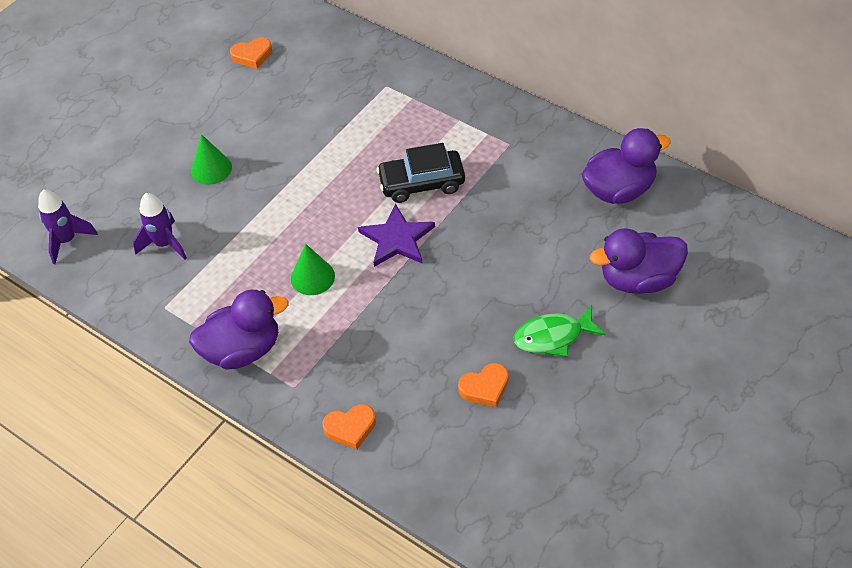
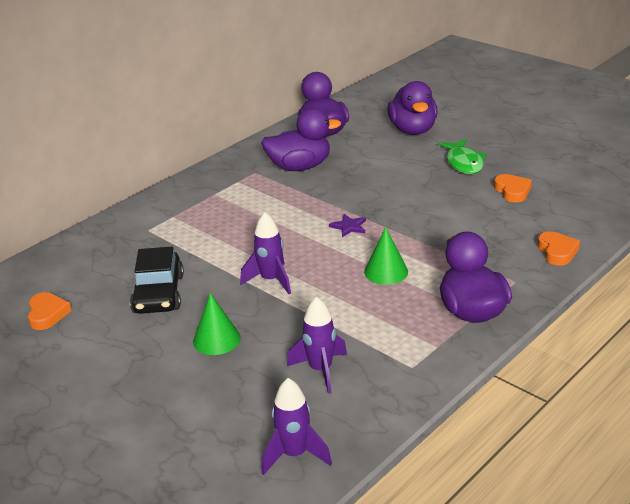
camera: 85 degrees left, 20 degrees down
(299, 191) = (271, 280): none -> purple rocket
(397, 239) = (349, 227): purple star -> purple star, size x0.53
(422, 183) = (285, 213): black car -> black car (158, 294)
(526, 181) = (300, 167): none -> purple duck

